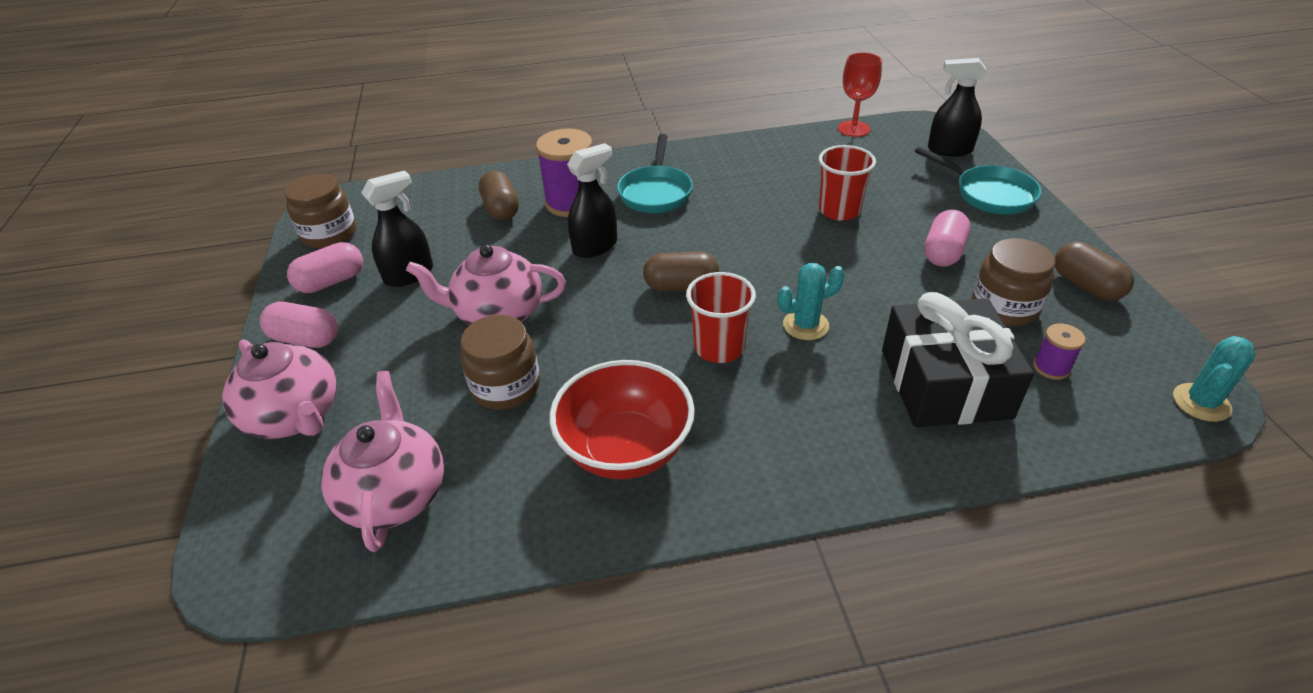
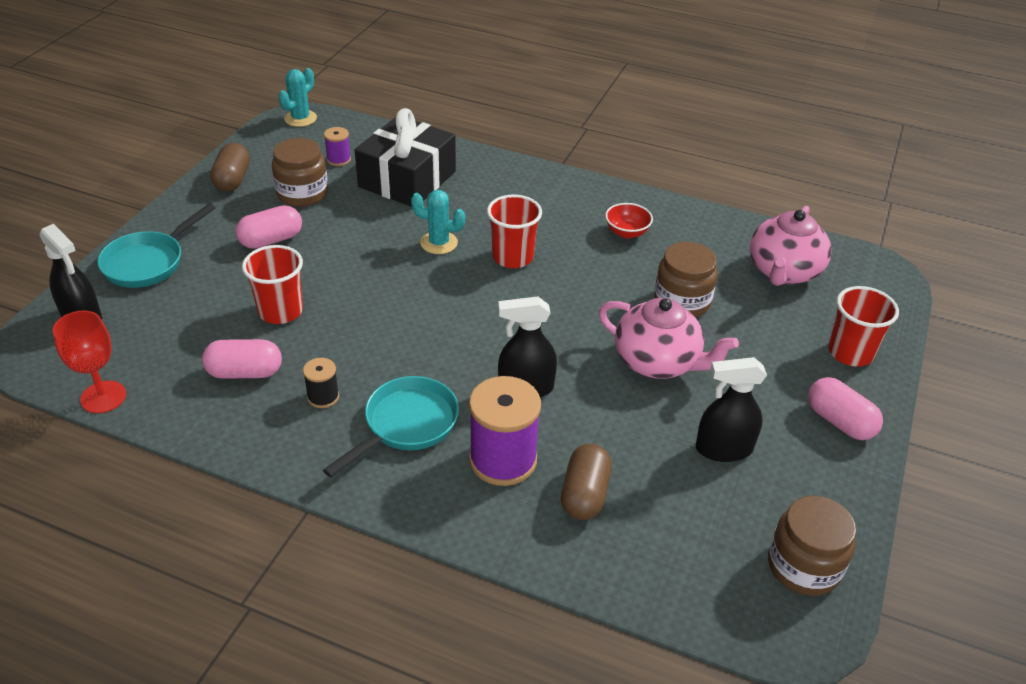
camera: 150 degrees left, 0 degrees up
(295, 416) = (850, 353): pink teapot -> red cup
(331, 282) = (808, 482): pink capsule -> pink capsule (245, 372)
(625, 449) = (627, 232): red bowl -> red bowl, size x0.49
(681, 286) = (491, 312): brown capsule -> none
(729, 182) = (323, 397): none -> black spool
(989, 194) = (148, 262): turquoise pan -> turquoise pan turned 135 degrees counterclockwise
(1201, 402) = (300, 118): turquoise cactus -> turquoise cactus turned 45 degrees counterclockwise

